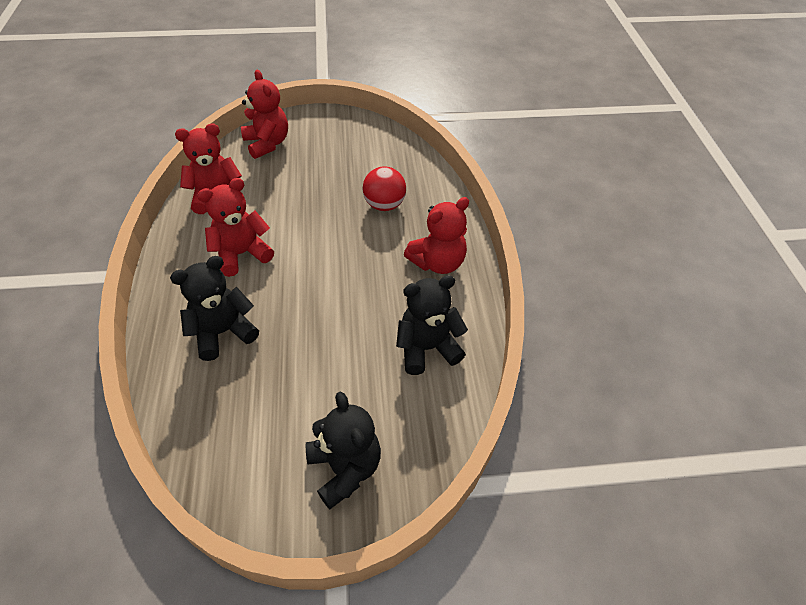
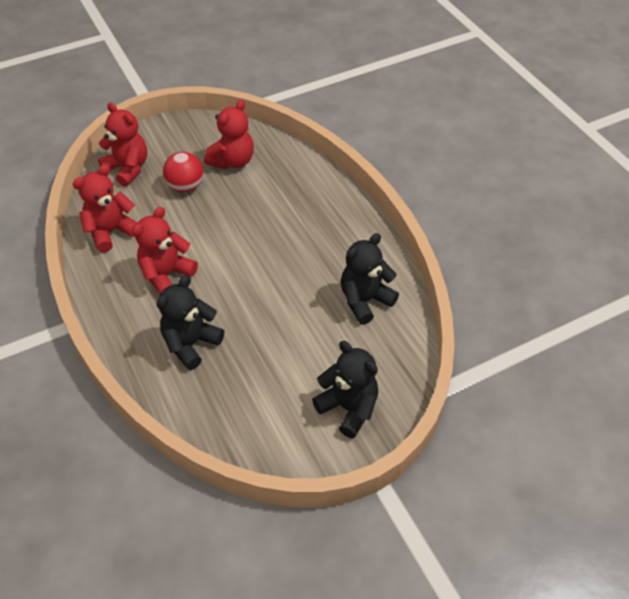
camera: 20 degrees left, 0 degrees up
(384, 205) = (268, 194): red ball -> red ball (186, 186)
(437, 262) = (339, 230): red teddy bear -> red teddy bear (232, 161)

